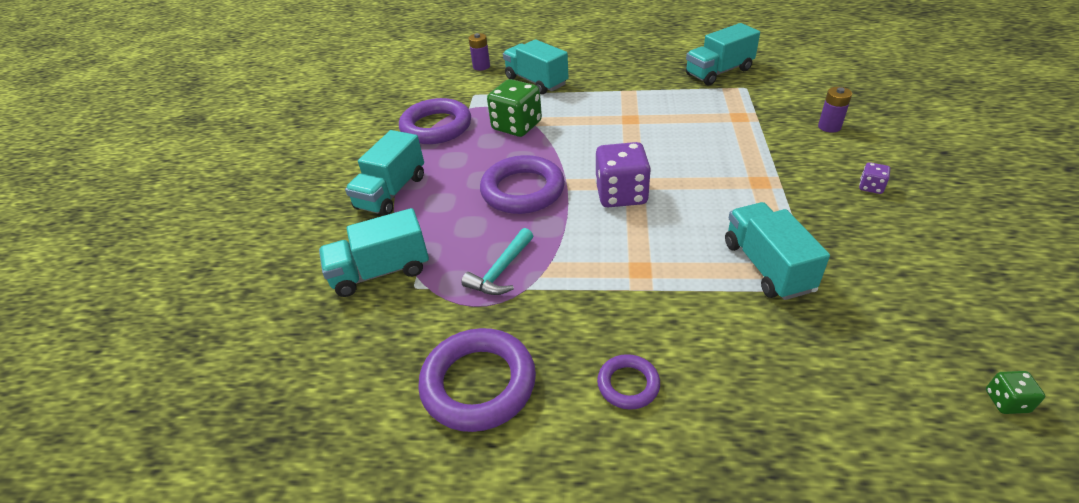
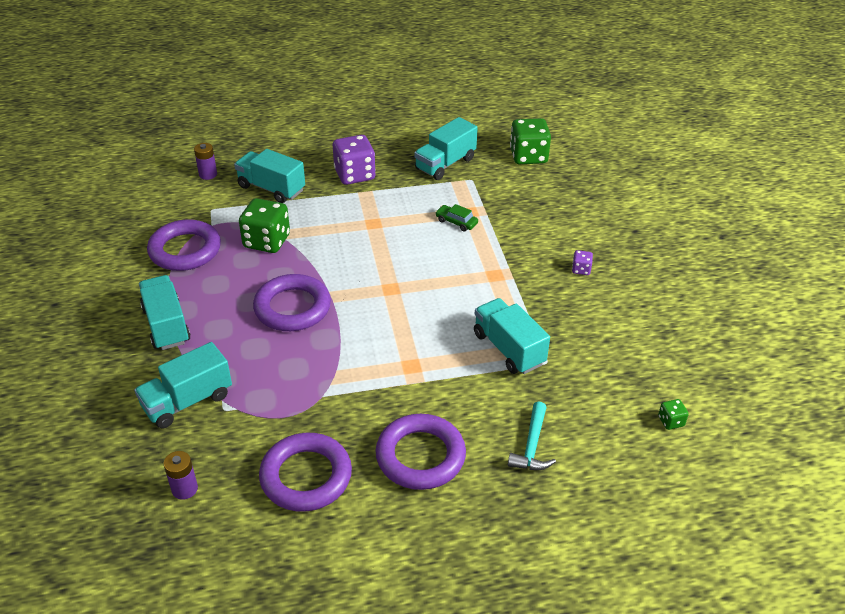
camera: 20 degrees left, 0 degrees up
(391, 192) = (166, 325): turquoise truck -> turquoise truck turned 150 degrees clockwise
(501, 271) = (296, 384): turquoise hammer -> turquoise hammer (532, 446)
(621, 194) = (381, 301): purple dice -> purple dice (354, 175)
(628, 384) = (420, 456): purple ring -> purple ring, size x1.91
(722, 125) = (456, 222): none -> green car
(813, 71) = (528, 156): none -> green dice
(829, 127) = (546, 215): purple battery -> purple battery (184, 489)

